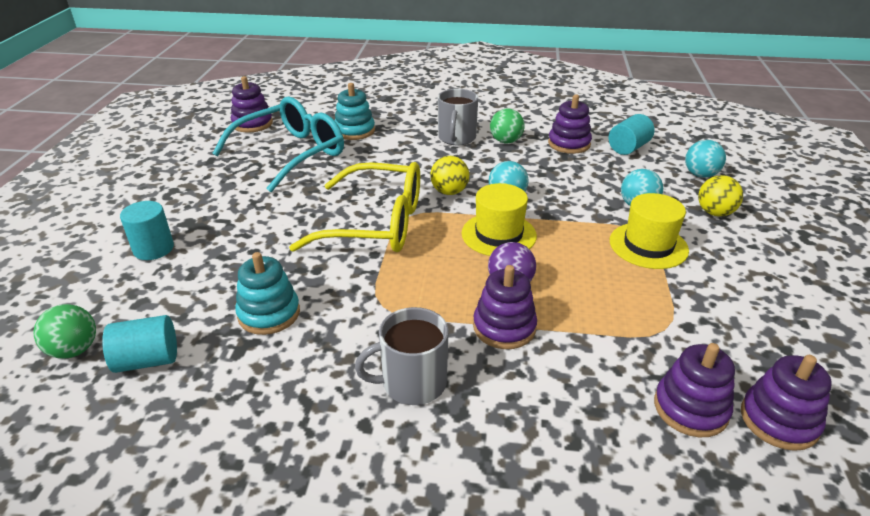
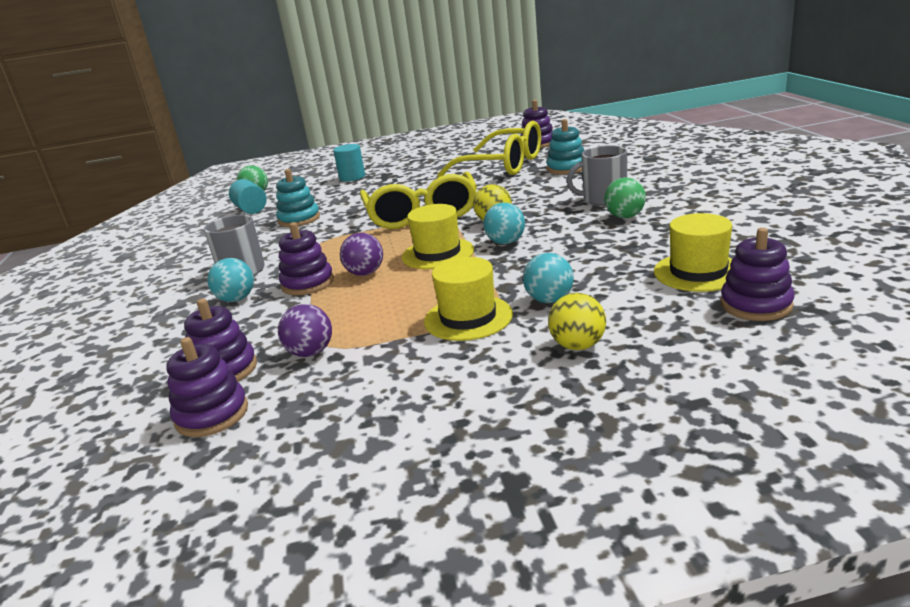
camera: 75 degrees right, 10 degrees down
(291, 153) = (503, 165): turquoise glasses -> yellow glasses
(569, 144) = (661, 242): purple stacking toy -> purple stacking toy (756, 305)
(628, 148) = (698, 272): turquoise cylinder -> yellow hat
(675, 341) = (311, 353): none -> purple ball
(700, 175) = (678, 325): turquoise ball -> turquoise ball (236, 299)

